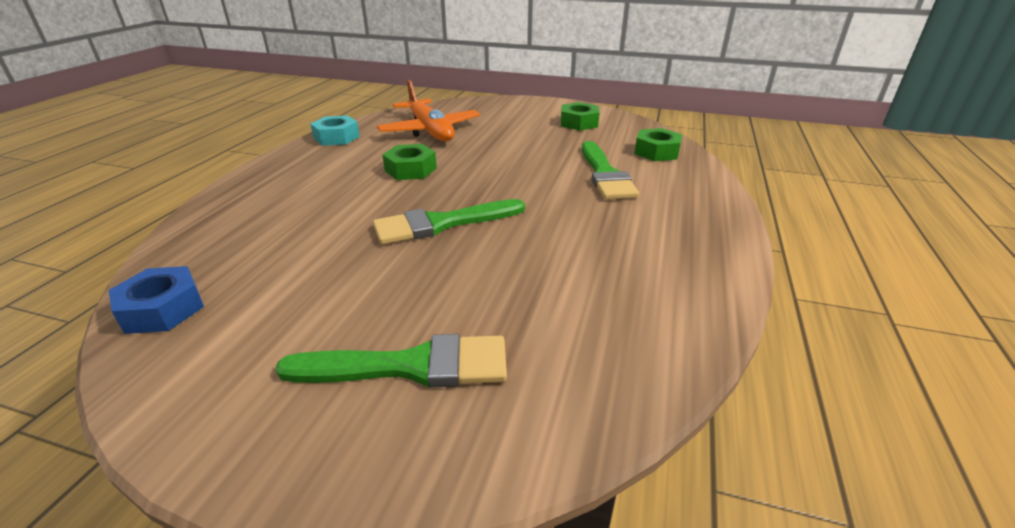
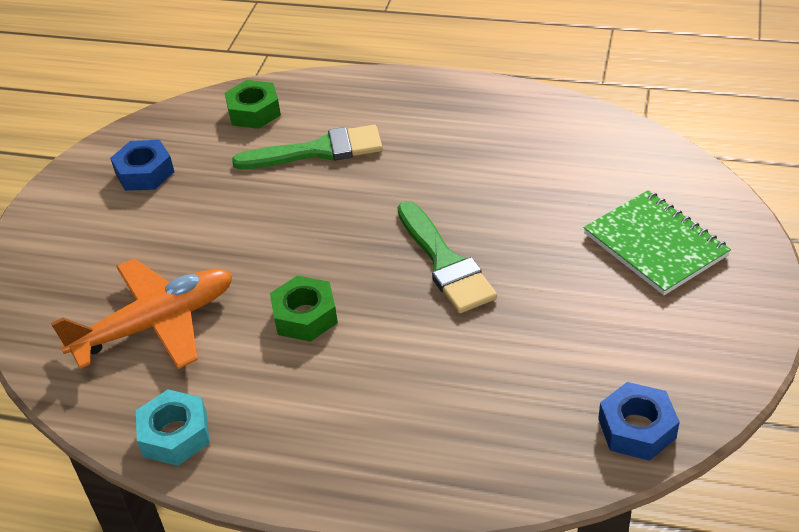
camera: 90 degrees left, 10 degrees up
(410, 366) = (655, 245): green brush -> green notebook
(578, 123) = (145, 173): green nut -> blue nut

